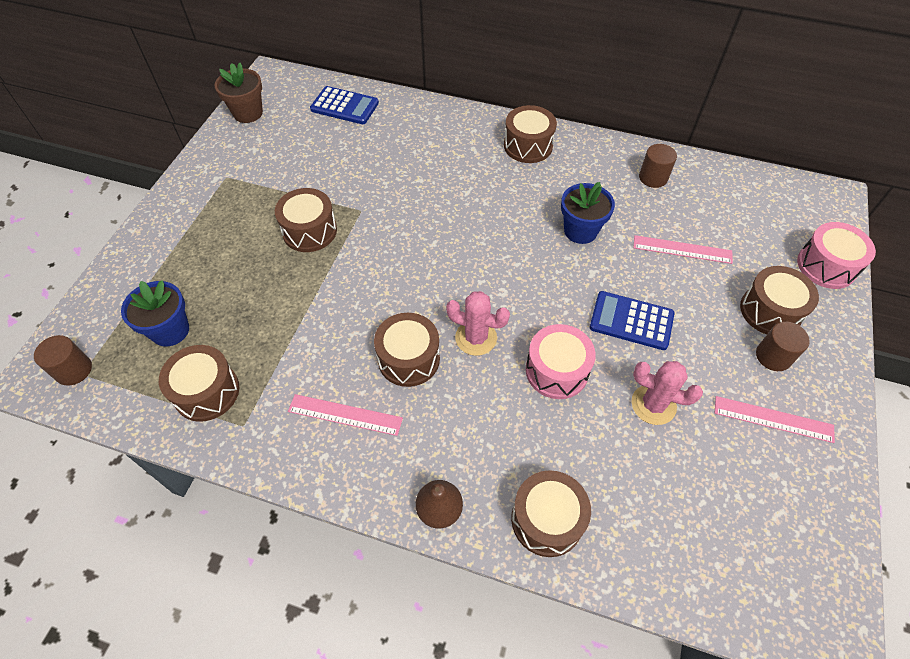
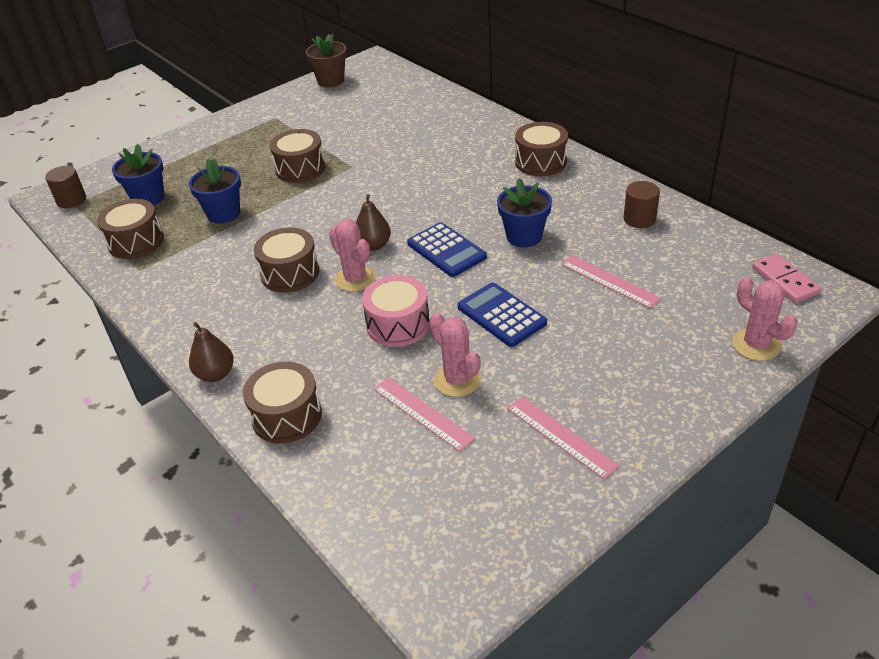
camera: 35 degrees right, 15 degrees down
(276, 316) = (223, 213): none -> blue flower pot
(344, 106) = (410, 94): blue calculator -> blue calculator (446, 250)
(345, 415) = (210, 290): pink ruler -> pink ruler (422, 413)
(460, 293) = (373, 245): none -> brown pear
(770, 311) = (650, 357): brown drum -> none
(773, 356) = (614, 391): brown cylinder -> none
(796, 198) = (784, 281): none -> pink domino
(826, 266) = (756, 345): pink drum -> pink cactus

